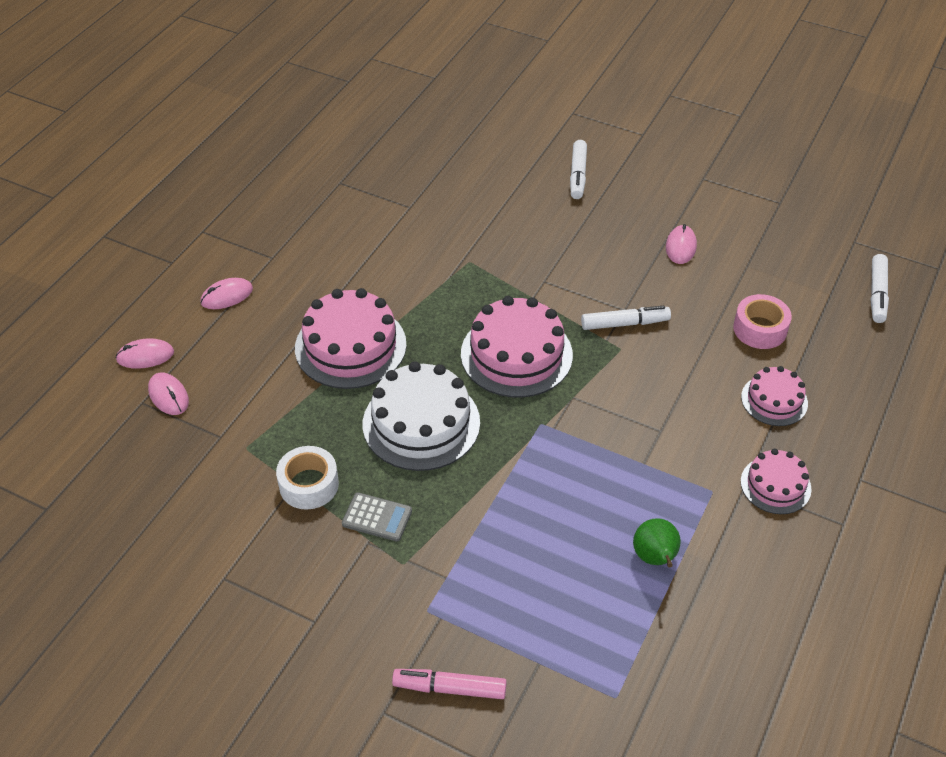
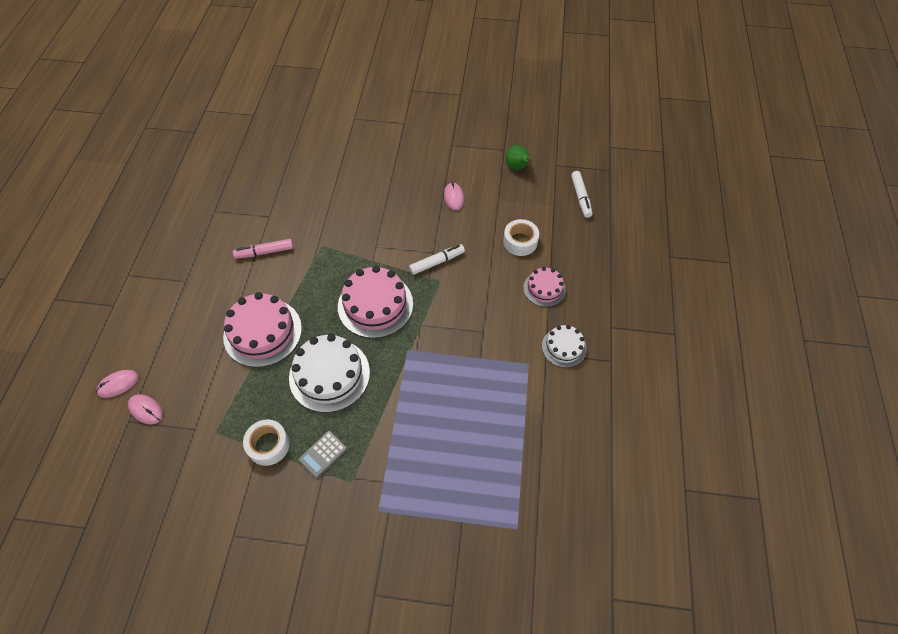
camera: 20 degrees left, 10 degrees up
(227, 296) = (162, 320): pink mouse -> none
(377, 517) = (323, 454): grey calculator -> grey calculator turned 135 degrees clockwise
(449, 688) = (411, 561): pink marker -> pink marker (265, 252)
(578, 175) = (372, 163): white marker -> none
(655, 558) = (509, 422): green pear -> green pear (517, 167)
(760, 329) = (520, 242): pink tape -> white tape
(775, 485) = (564, 347): pink cake -> white cake

